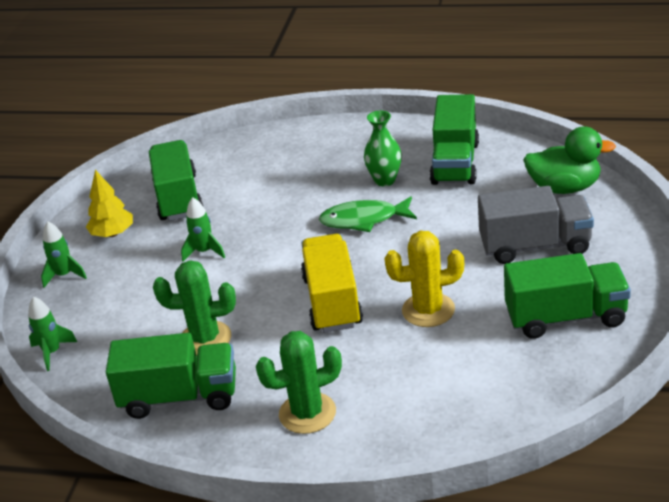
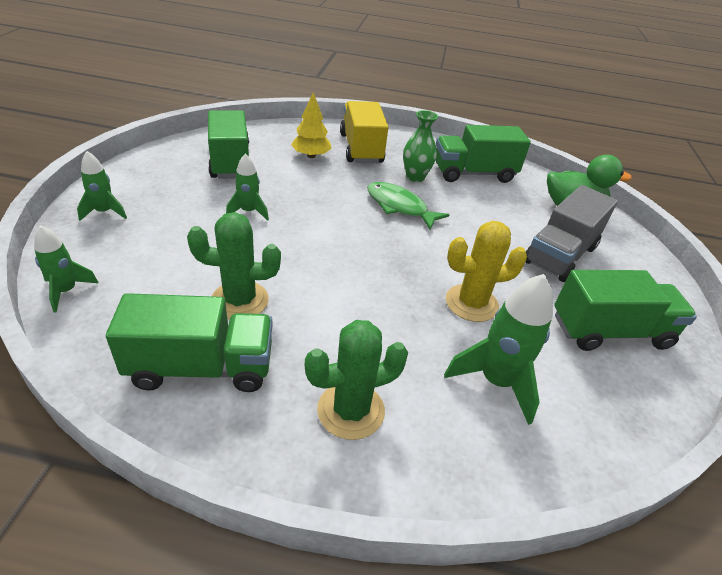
camera: 10 degrees left, 5 degrees up
(112, 234) = (163, 182): yellow tree -> yellow tree (311, 156)
(332, 301) = (374, 279): yellow truck -> yellow truck (361, 149)
(364, 220) = (399, 207): green fish -> green fish turned 45 degrees clockwise
(439, 376) = (496, 381): none -> green rocket
(455, 163) = (473, 173): green truck -> green truck turned 75 degrees clockwise
(535, 246) = (560, 255): grey truck -> grey truck turned 135 degrees clockwise

